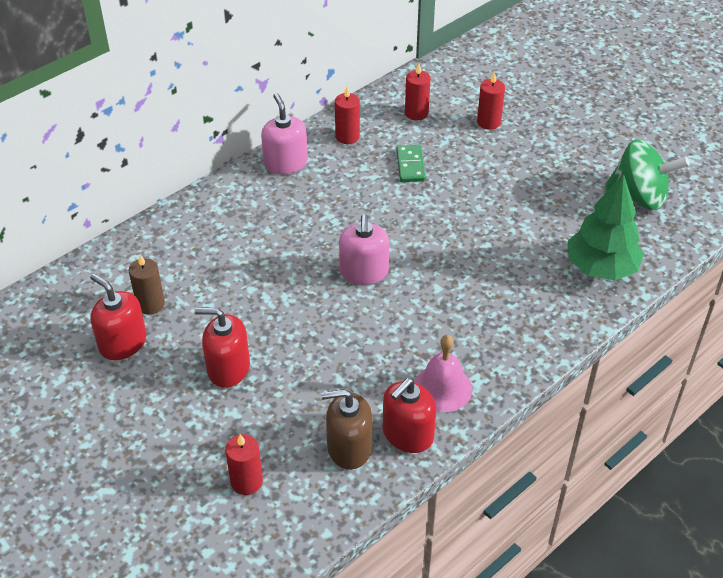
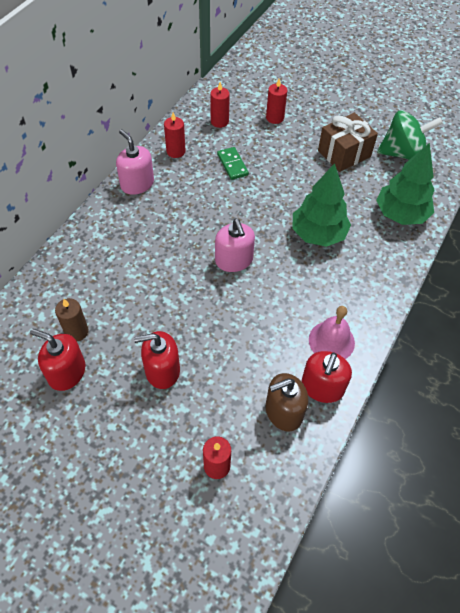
camera: 20 degrees left, 10 degrees up
(482, 266) = (318, 234): none -> green tree
(560, 181) = (344, 153): none -> brown gift

